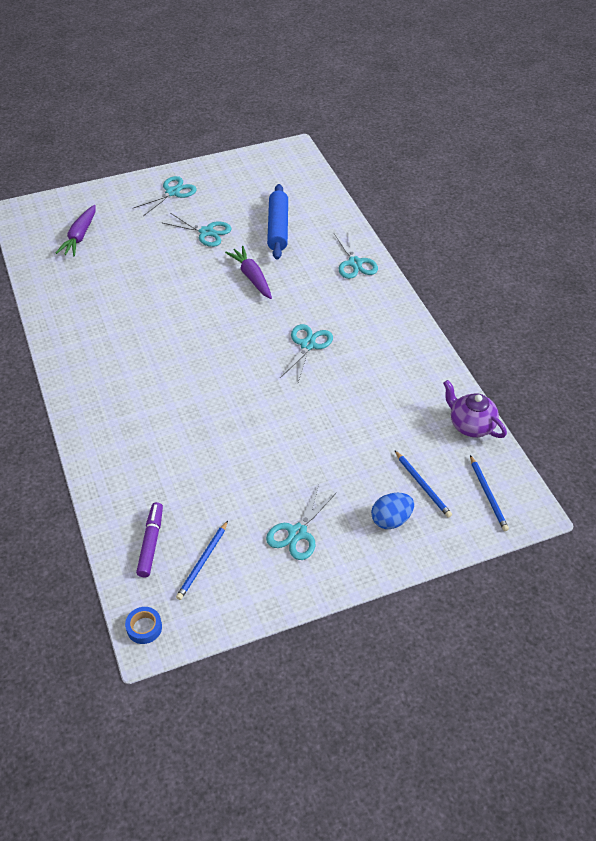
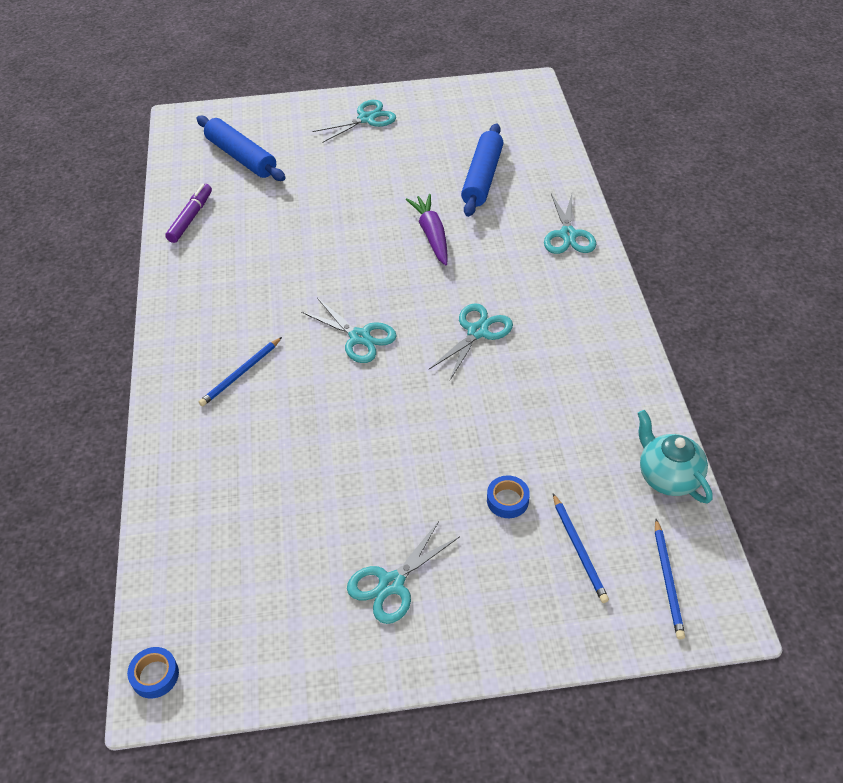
camera: 15 degrees right, 0 degrees up
(80, 236) = (241, 157): purple carrot -> blue rolling pin
(151, 543) = (200, 560): purple marker -> purple marker (190, 218)
(202, 562) = (257, 599): blue pencil -> blue pencil (240, 373)
(206, 232) = (392, 172): turquoise scissors -> turquoise scissors (359, 337)
(363, 461) = (507, 500): none -> blue tape
(391, 520) = (522, 590): blue egg -> none
(471, 425) = (668, 477): purple teapot -> turquoise teapot

